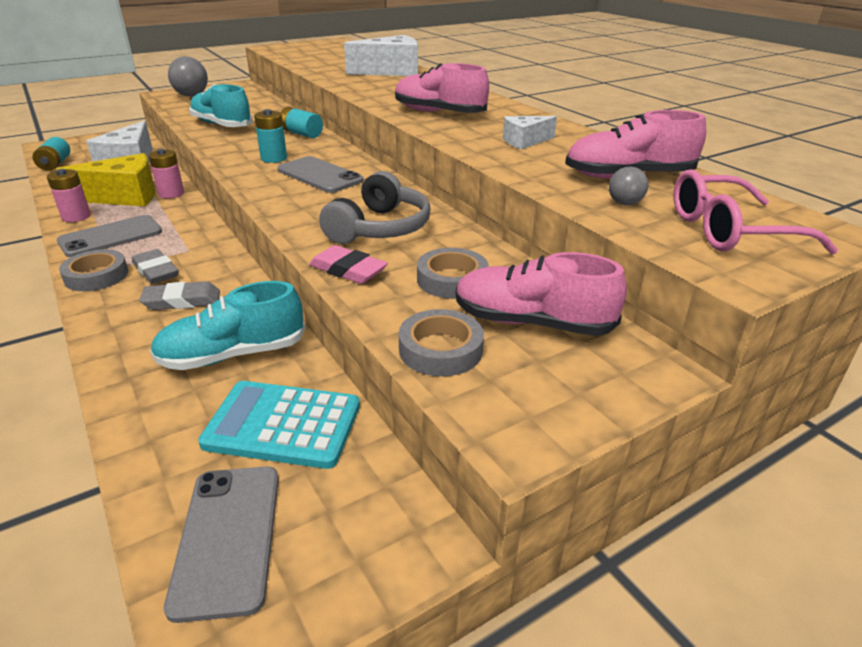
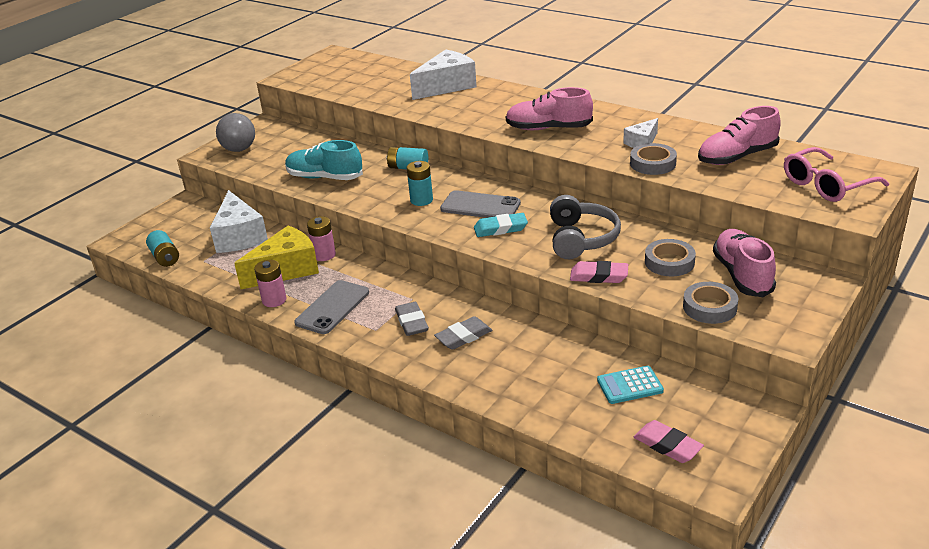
camera: 20 degrees left, 0 degrees up
(96, 276) = (371, 340): grey tape -> grey tape (653, 163)
(156, 271) = (411, 322): grey eraser -> grey eraser turned 45 degrees clockwise
(228, 537) = (667, 445): grey phone -> pink eraser
(233, 355) = (548, 358): turquoise shoe -> none
(283, 425) = (630, 385): turquoise calculator -> turquoise calculator, size x0.64
(310, 198) = (500, 228): none -> turquoise eraser
(532, 322) = (742, 275): pink shoe -> pink shoe turned 90 degrees clockwise
(624, 203) = (754, 181): grey ball -> none

